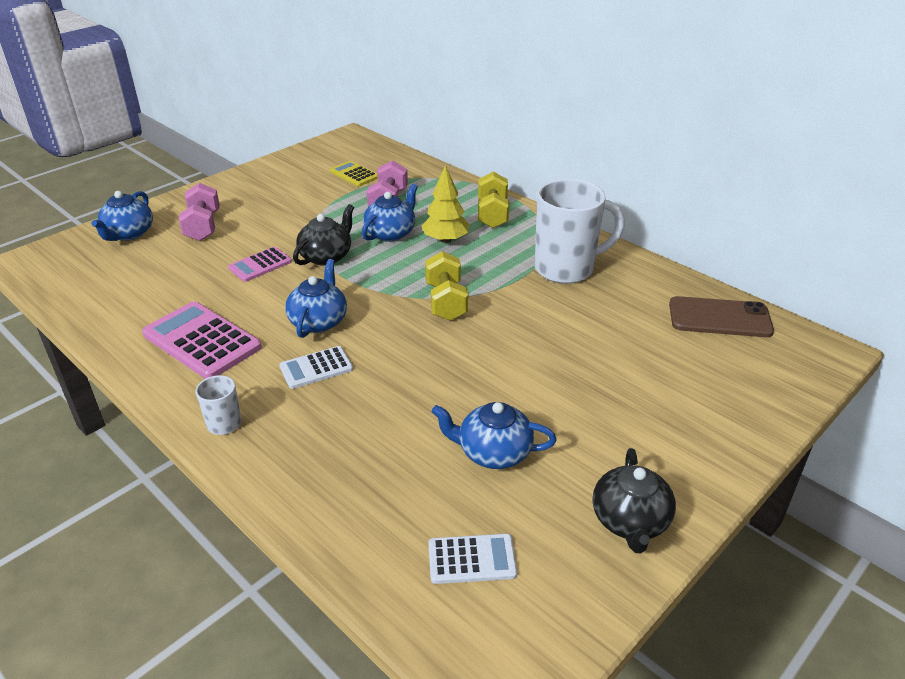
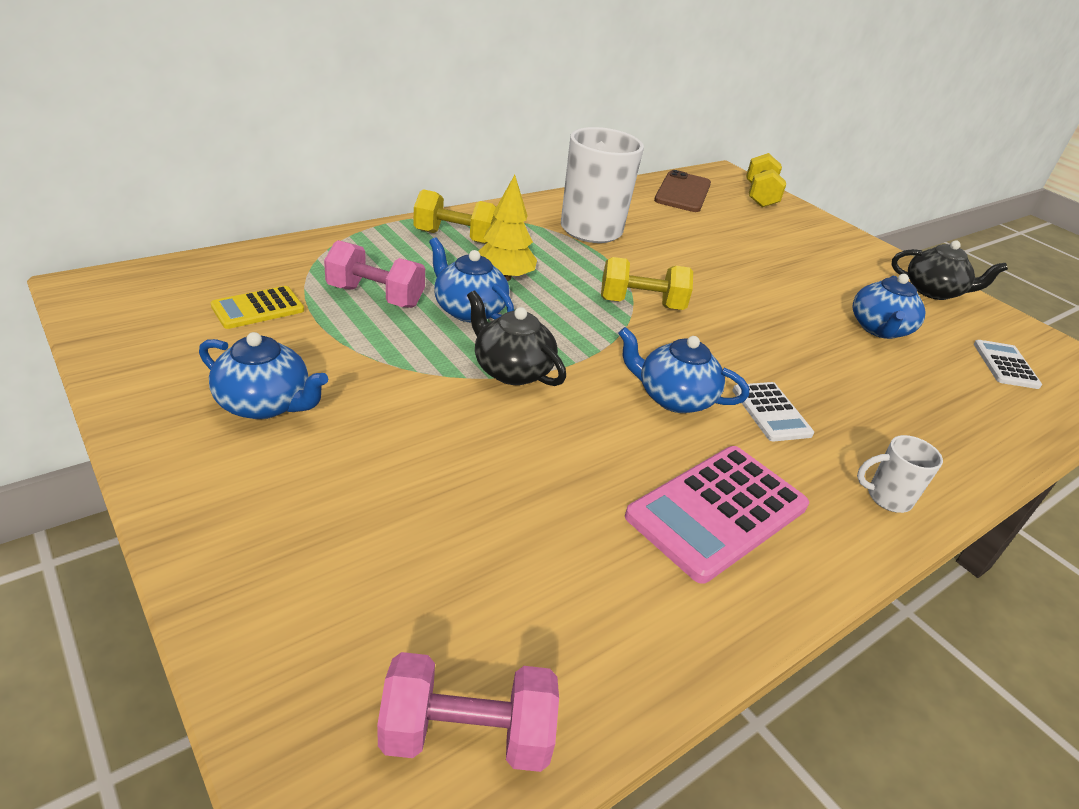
camera: 85 degrees left, 0 degrees up
(128, 234) = (313, 618): blue teapot -> blue teapot (265, 404)
(203, 226) = (345, 495): pink dumbbell -> pink dumbbell (466, 734)
(260, 265) = (514, 435): pink calculator -> none
(782, 377) = (760, 196): none -> yellow dumbbell

